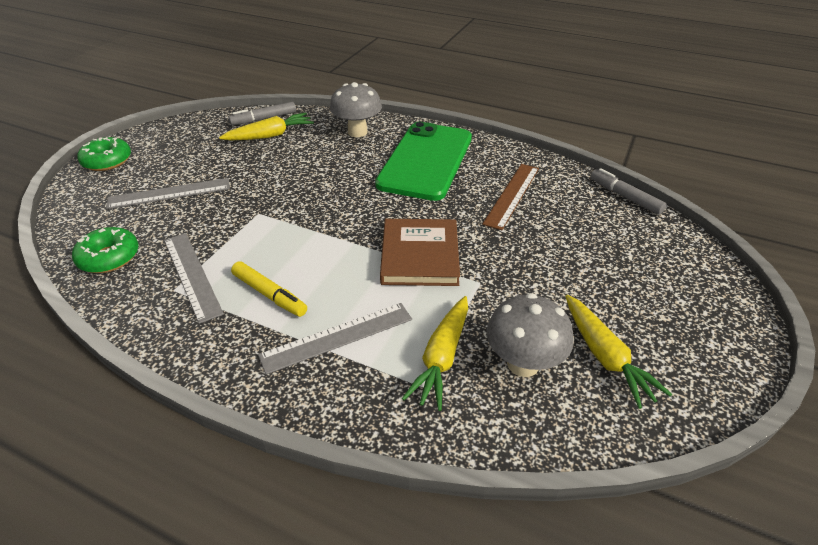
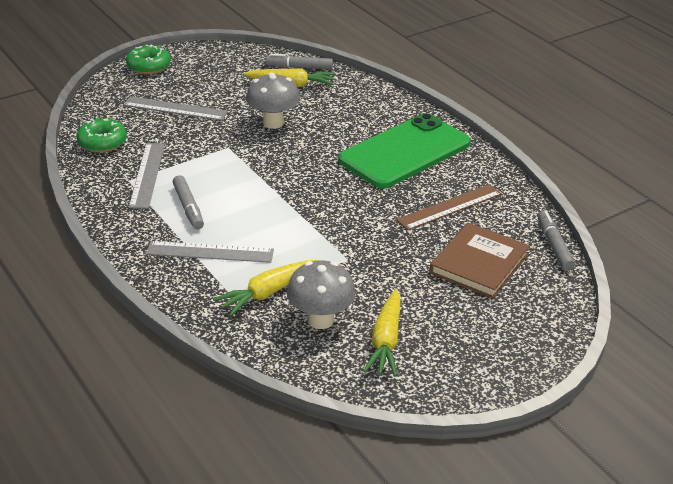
camera: 30 degrees right, 5 degrees down
(269, 294) = (188, 208): yellow marker -> grey marker
(357, 132) = (370, 106): grey mushroom -> grey mushroom (273, 123)
(420, 255) = (321, 223): brown book -> brown book (479, 264)

